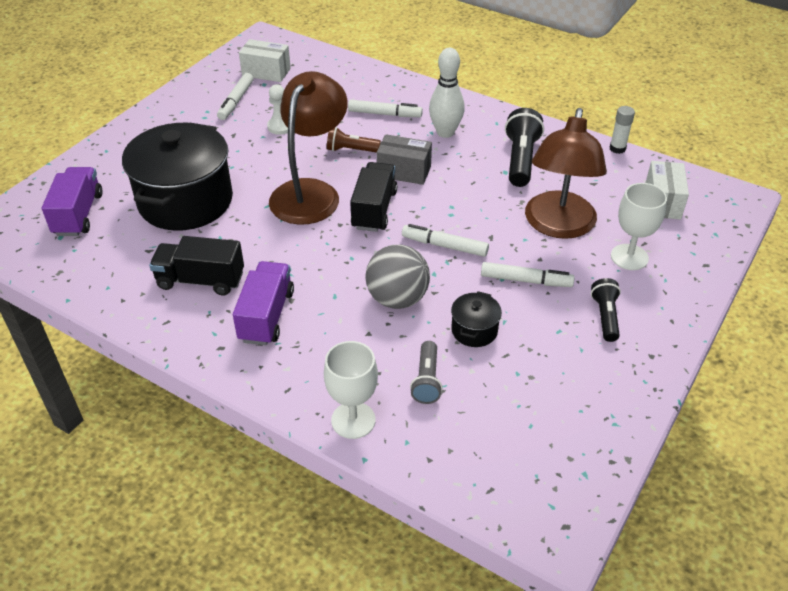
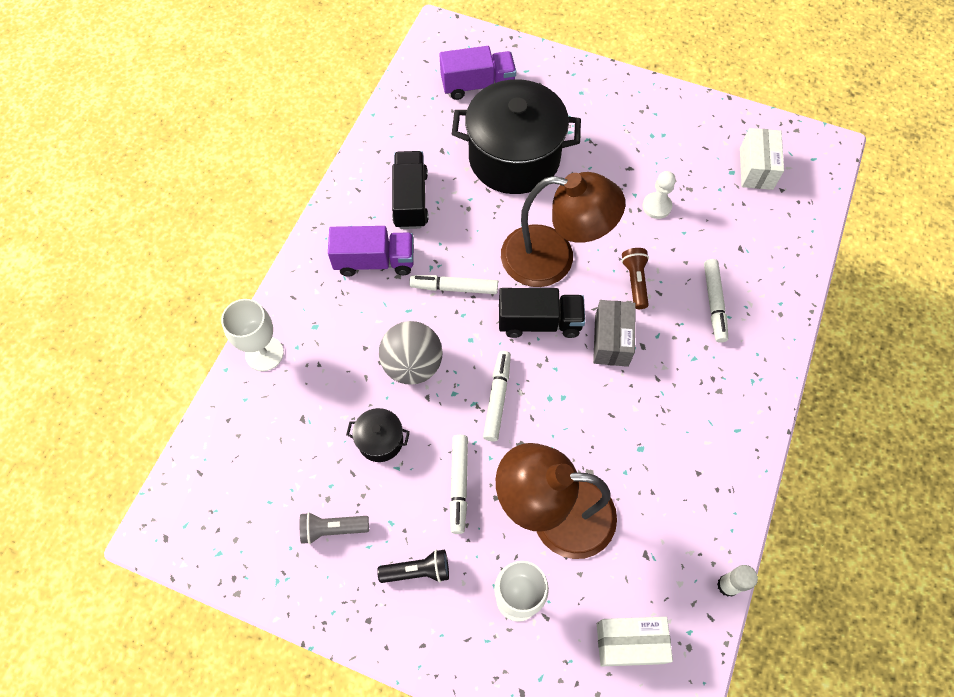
camera: 80 degrees right, 20 degrees up
(236, 101) = (689, 155): white marker -> white marker (454, 288)
(427, 380) = (313, 406): grey flashlight -> grey flashlight (332, 529)
(445, 132) = (698, 373): white bowling pin -> none
(520, 160) = (668, 465): black flashlight -> none

